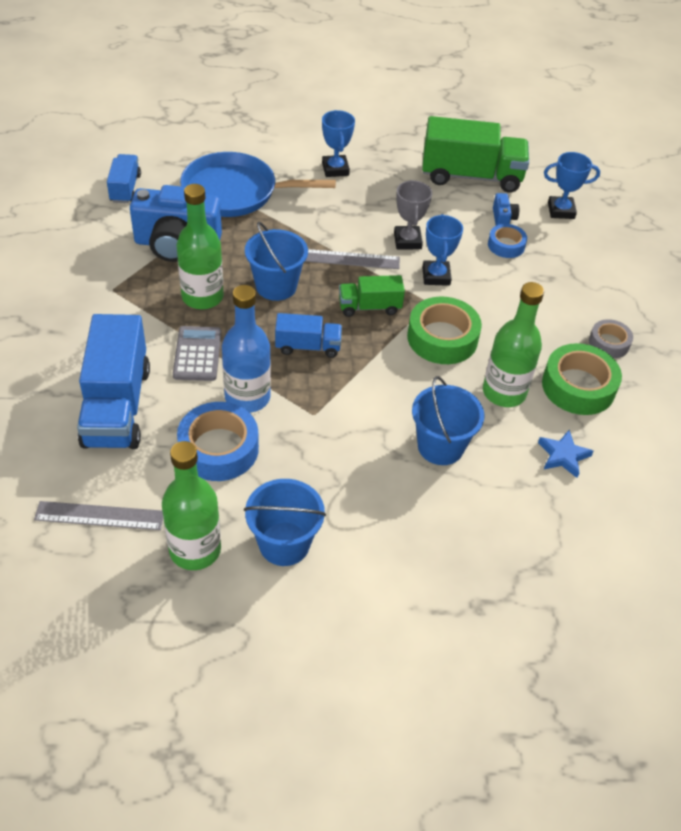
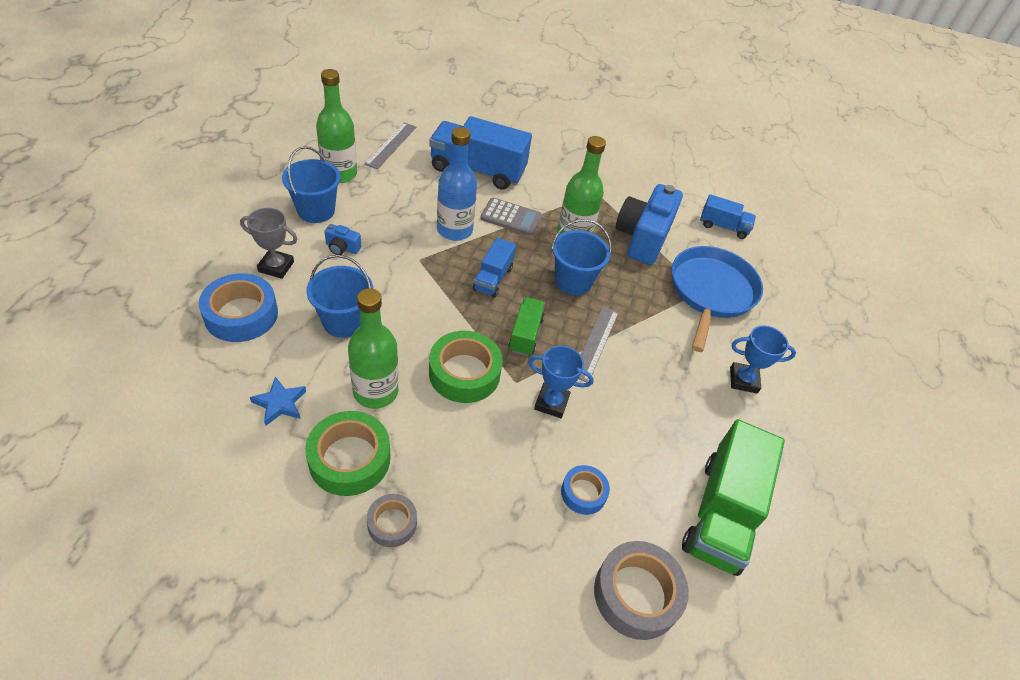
camera: 105 degrees right, 0 degrees up
(219, 448) = (414, 204): blue tape -> blue tape (241, 314)
(407, 241) = (612, 399): grey trophy -> grey trophy (276, 267)
(503, 219) = (632, 512): blue camera -> blue camera (342, 248)
(561, 211) = (636, 594): blue trophy -> grey tape

